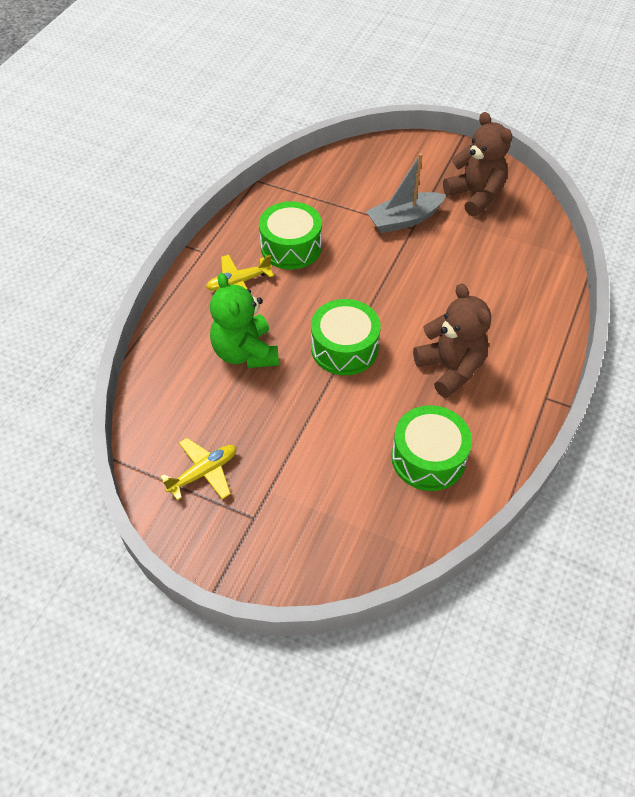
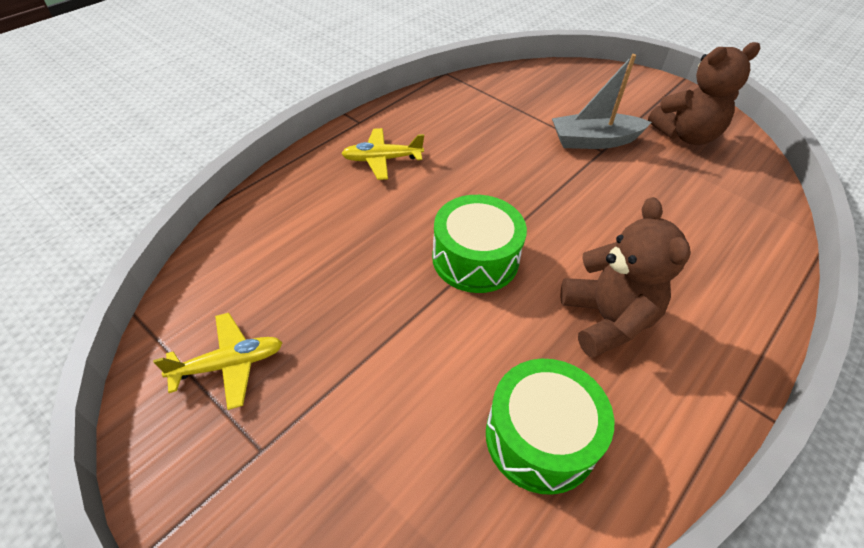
camera: 15 degrees right, 5 degrees down
(245, 352) = (354, 233): green teddy bear -> none
(291, 247) = (455, 139): green drum -> none
(475, 196) = (685, 135): brown teddy bear -> brown teddy bear turned 90 degrees clockwise

